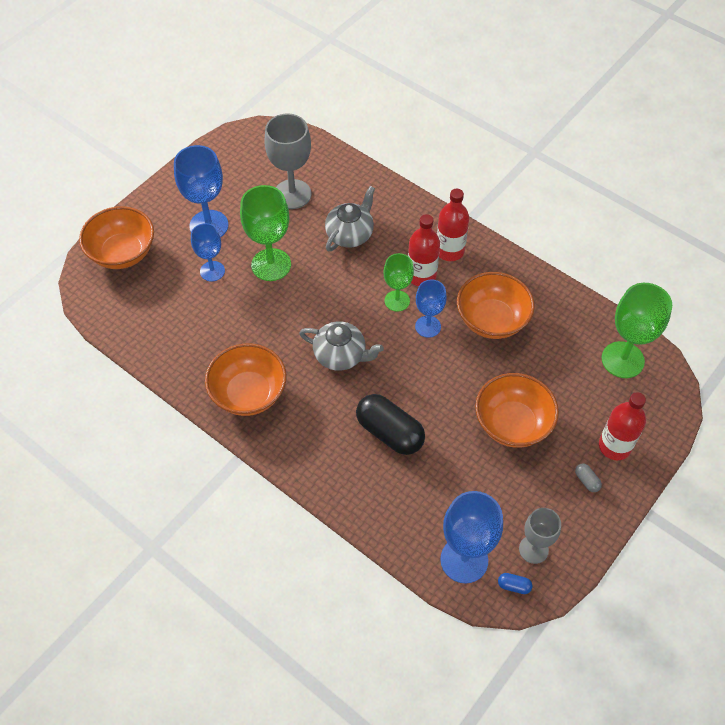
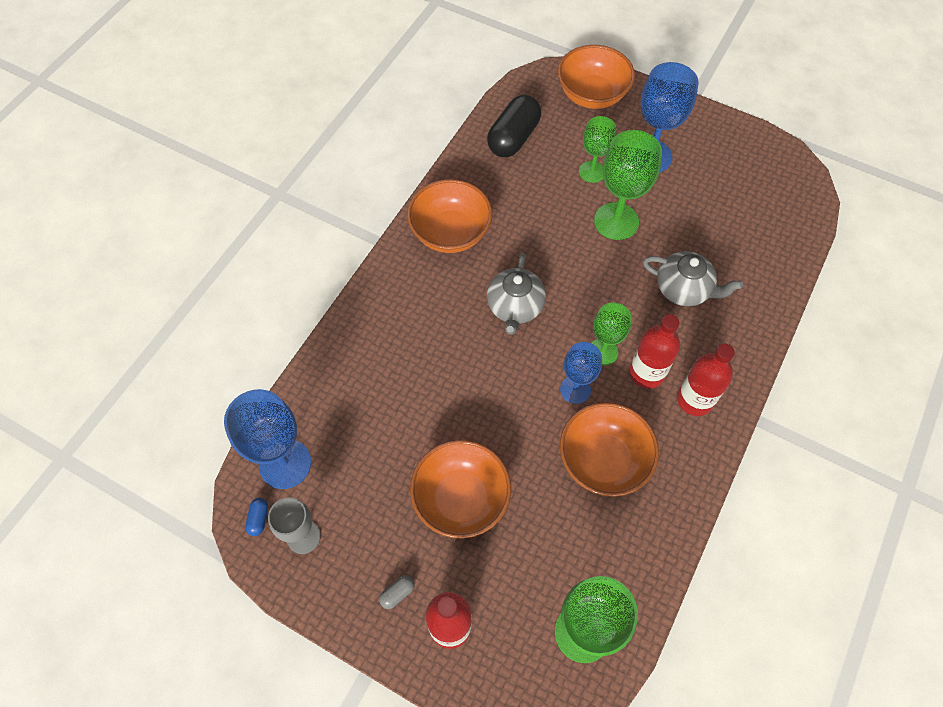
camera: 80 degrees right, 5 degrees up
(212, 271) = (592, 172): blue goblet -> green goblet
(292, 194) = (721, 222): grey goblet -> none
(389, 432) = (427, 369): black capsule -> black capsule (513, 138)

